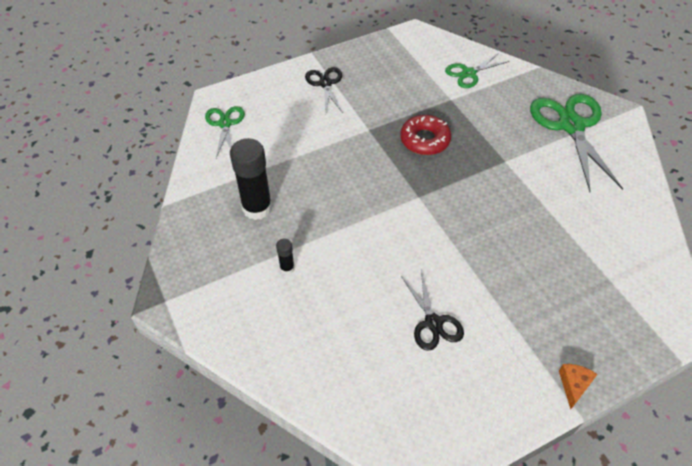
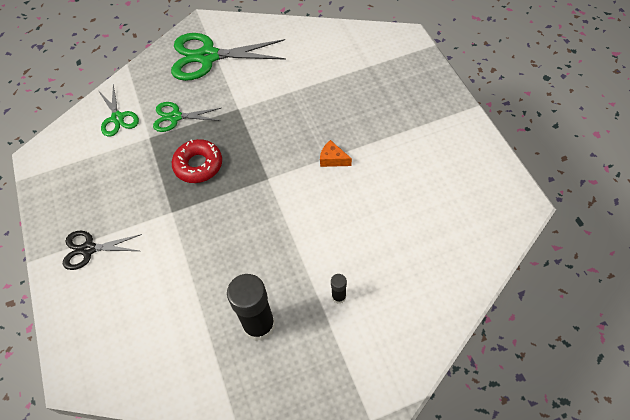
camera: 80 degrees left, 5 degrees up
(225, 124) = (122, 363): green scissors -> green scissors (175, 117)
(433, 323) = (402, 183): black scissors -> none
(574, 385) = (455, 104): orange cheese -> orange cheese (333, 159)

